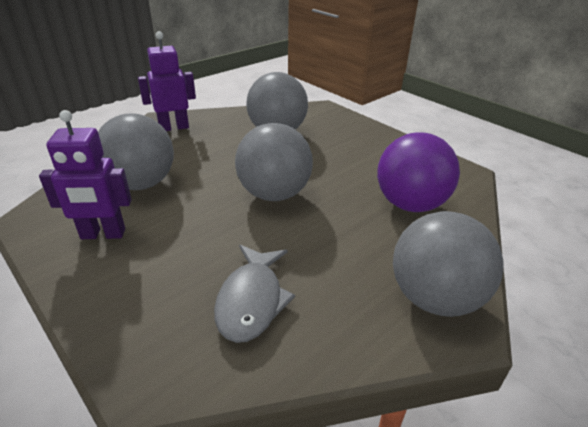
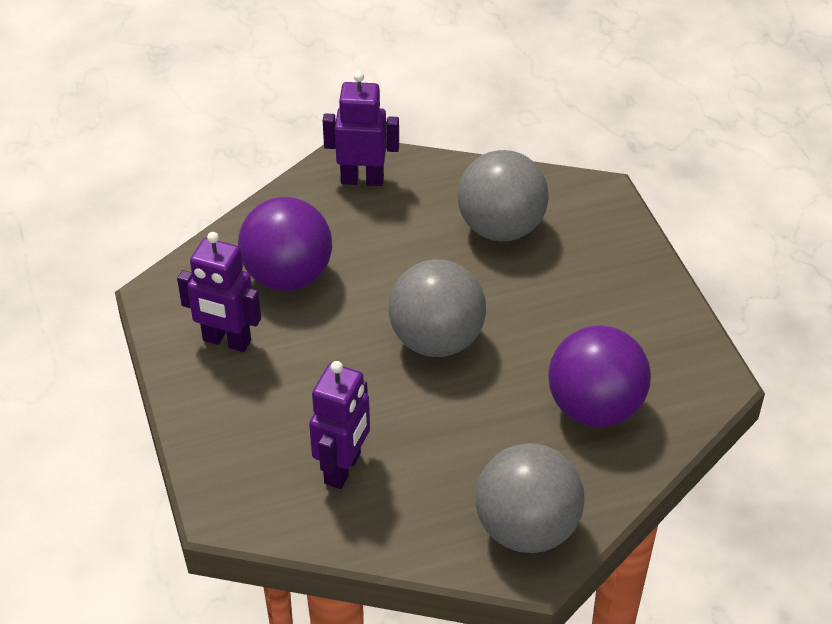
camera: 25 degrees right, 10 degrees up
(141, 183) = (288, 276): grey ball -> purple ball
(251, 300) = (343, 468): grey fish -> purple robot

